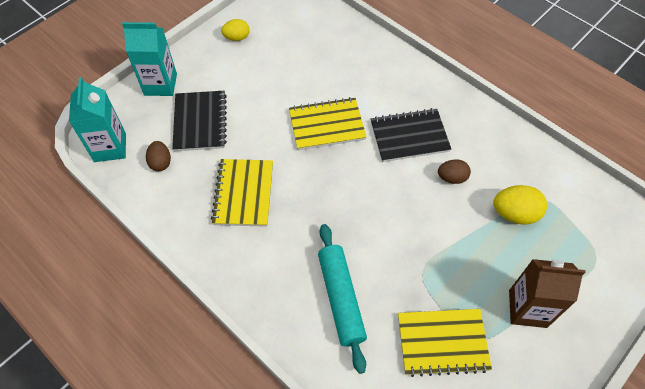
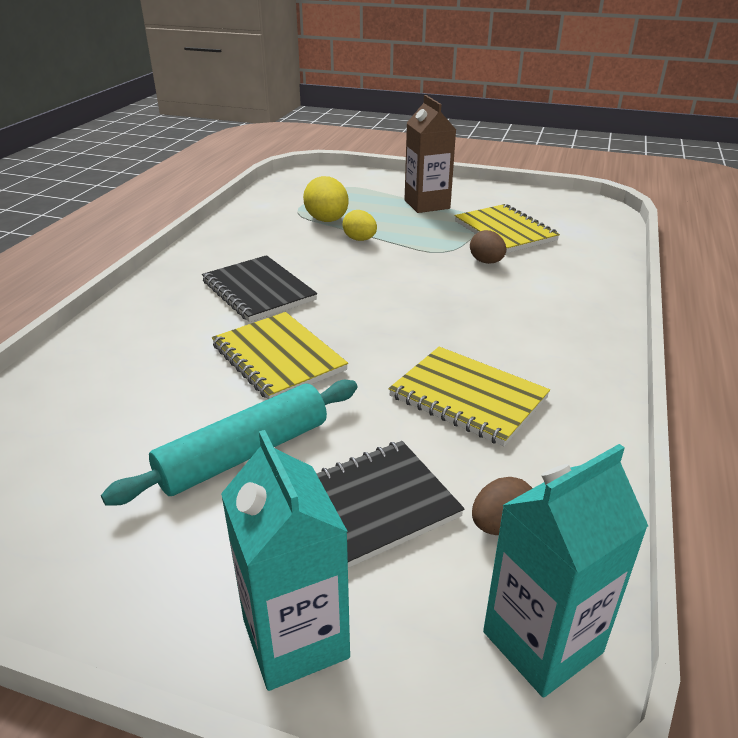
camera: 115 degrees left, 25 degrees down
(237, 37) = (78, 551): yellow egg -> yellow egg (360, 239)
(243, 193) = (468, 397): yellow notebook -> yellow notebook turned 60 degrees clockwise
(341, 298) = (527, 286): turquoise rolling pin -> turquoise rolling pin (244, 454)
(452, 178) = (306, 255): brown egg -> brown egg (486, 262)

